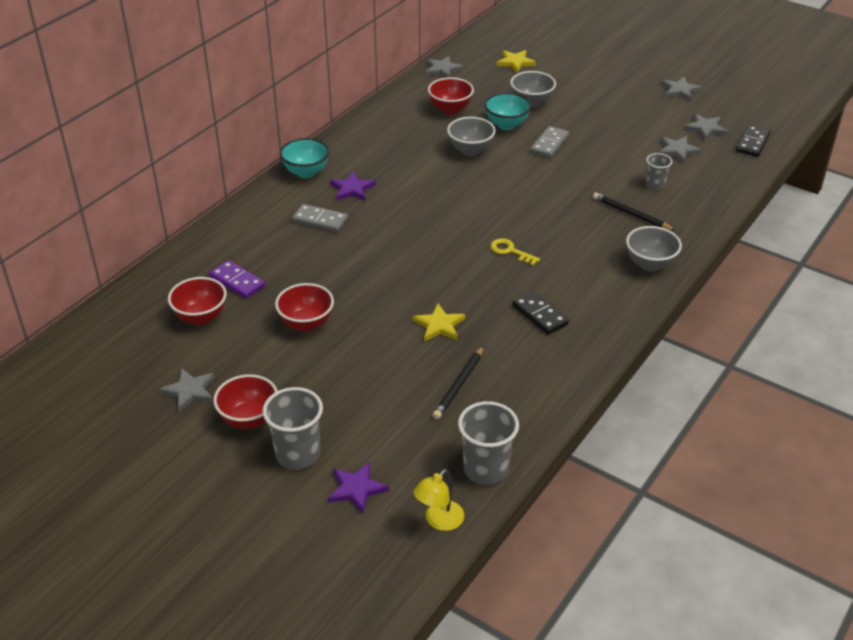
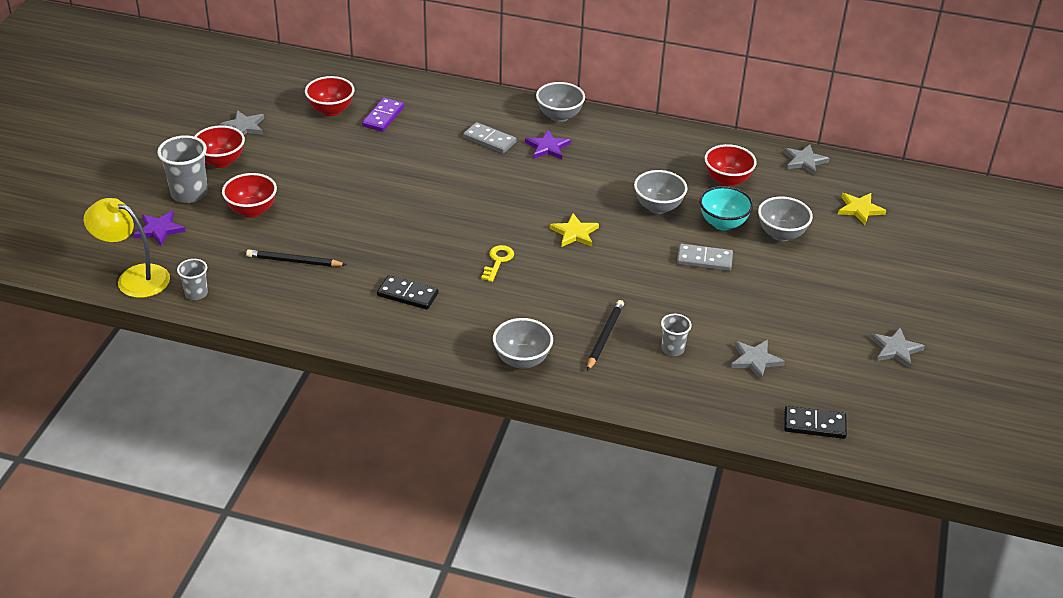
camera: 70 degrees right, 0 degrees up
(306, 172) = (559, 116): turquoise bowl -> grey bowl
(306, 324) = (343, 164): red bowl -> red bowl (252, 211)
(320, 220) = (489, 140): grey domino -> grey domino turned 60 degrees counterclockwise
(439, 325) = (369, 236): yellow star -> yellow star (574, 233)
(439, 521) = (134, 278): yellow lamp -> yellow lamp, size x1.59
(486, 469) = (196, 293): grey cup -> grey cup, size x0.57
(539, 315) = (407, 294): black domino -> black domino turned 75 degrees clockwise
(705, 128) = (820, 380): grey star -> none

